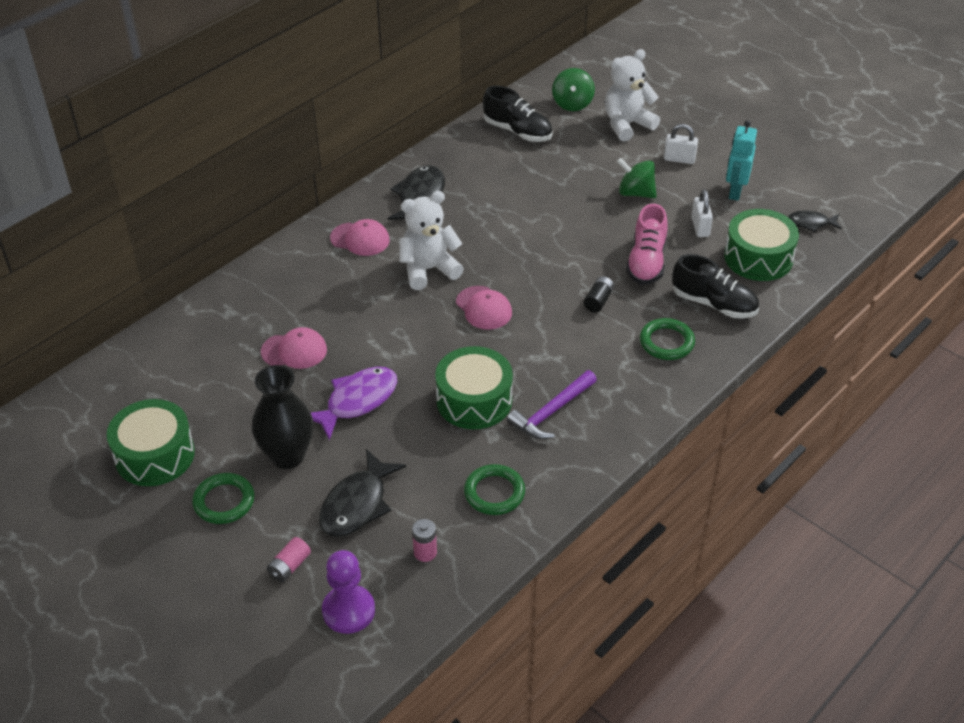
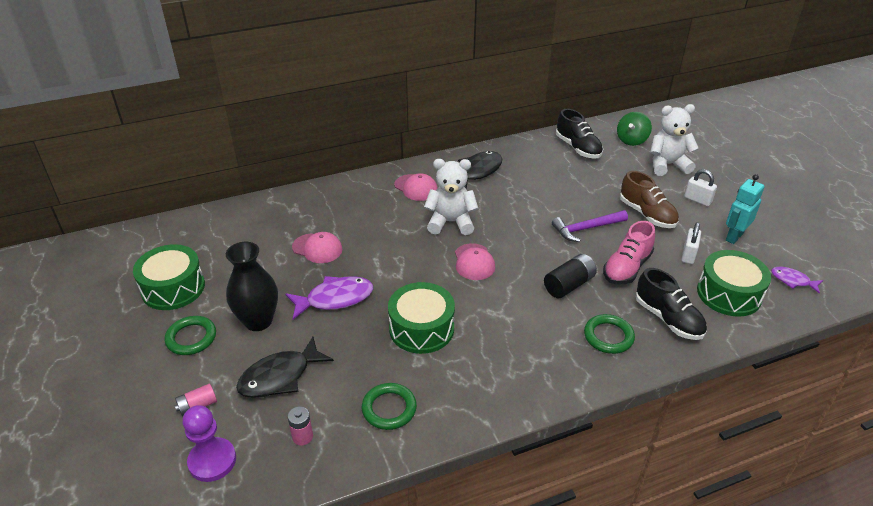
camera: 25 degrees right, 5 degrees down
(551, 412) = (477, 359): purple hammer -> purple hammer (586, 228)
(598, 301) = (569, 285): black battery -> black battery, size x1.60
(635, 193) = (647, 214): green spinning top -> brown shoe
(811, 223) = (792, 280): black fish -> purple fish

